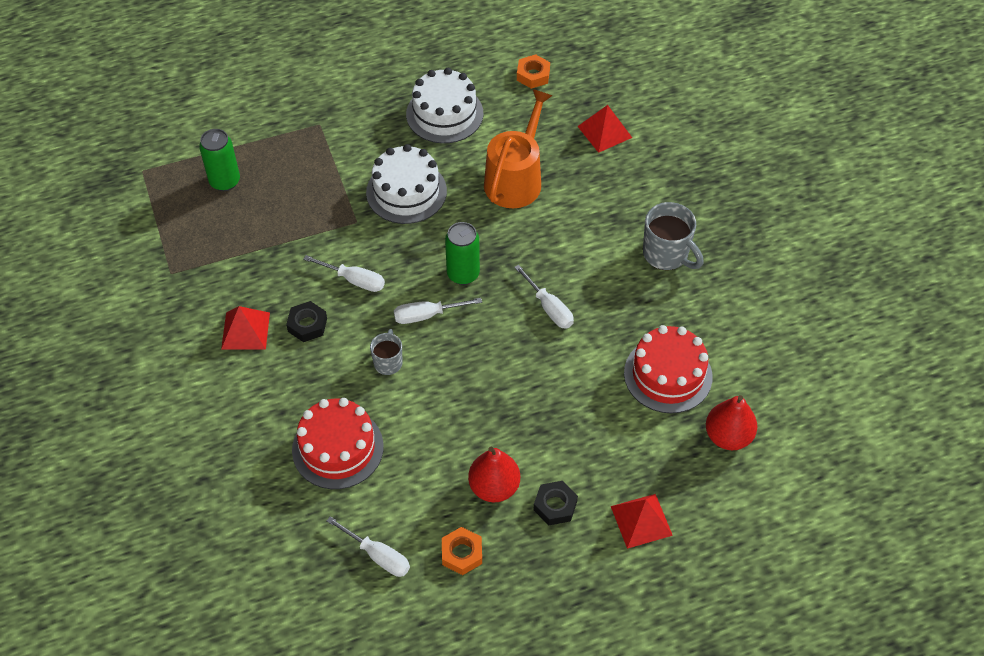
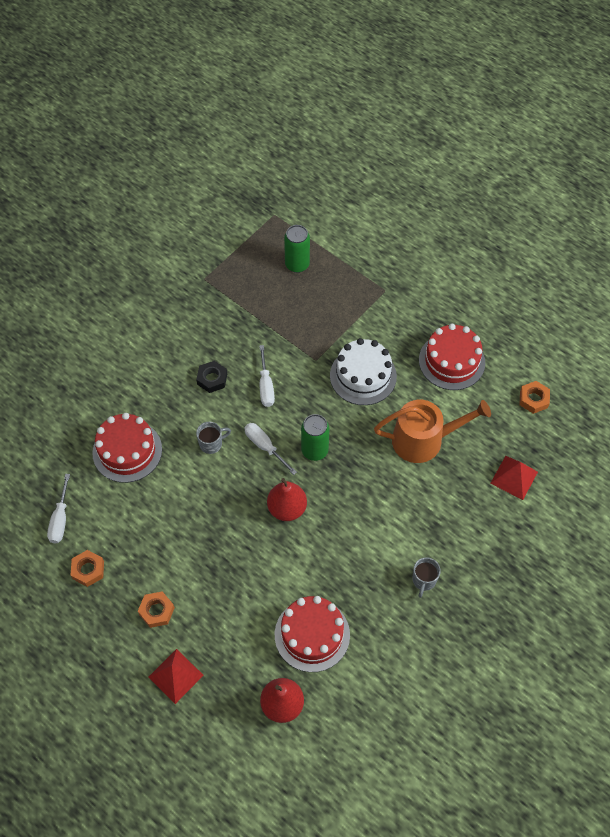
camera: 60 degrees right, 5 degrees up
(245, 330) = (186, 346): red pyramid -> none
(444, 114) = (451, 361): white cake -> red cake
(494, 487) = (150, 563): red pear -> red pear (287, 508)
(549, 308) = (321, 522): white screwdriver -> none
(555, 506) = (156, 611): black nut -> orange nut
(666, 254) = (424, 580): grey mug -> grey mug, size x0.60

